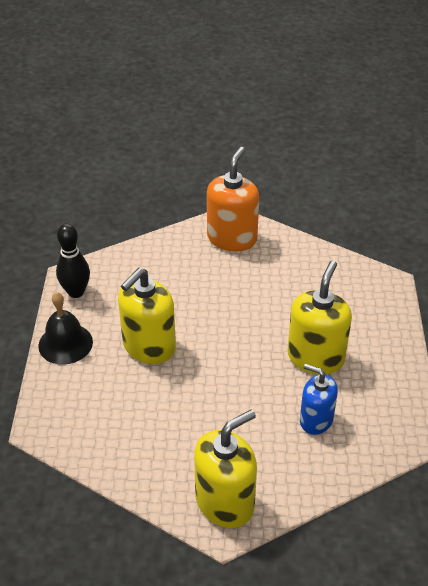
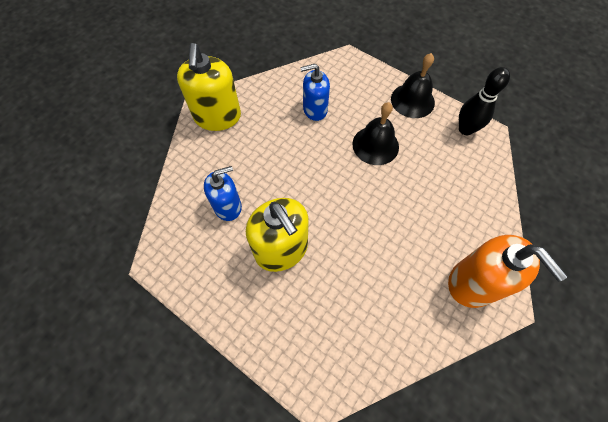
camera: 125 degrees right, 20 degrees up
(141, 417) = (315, 109): none -> blue soap dispenser
(149, 346) = (375, 145): yellow soap dispenser -> black bell

